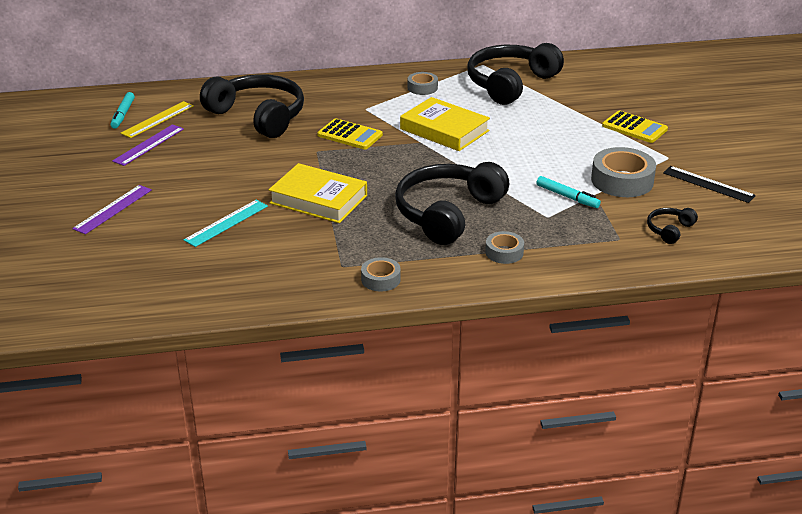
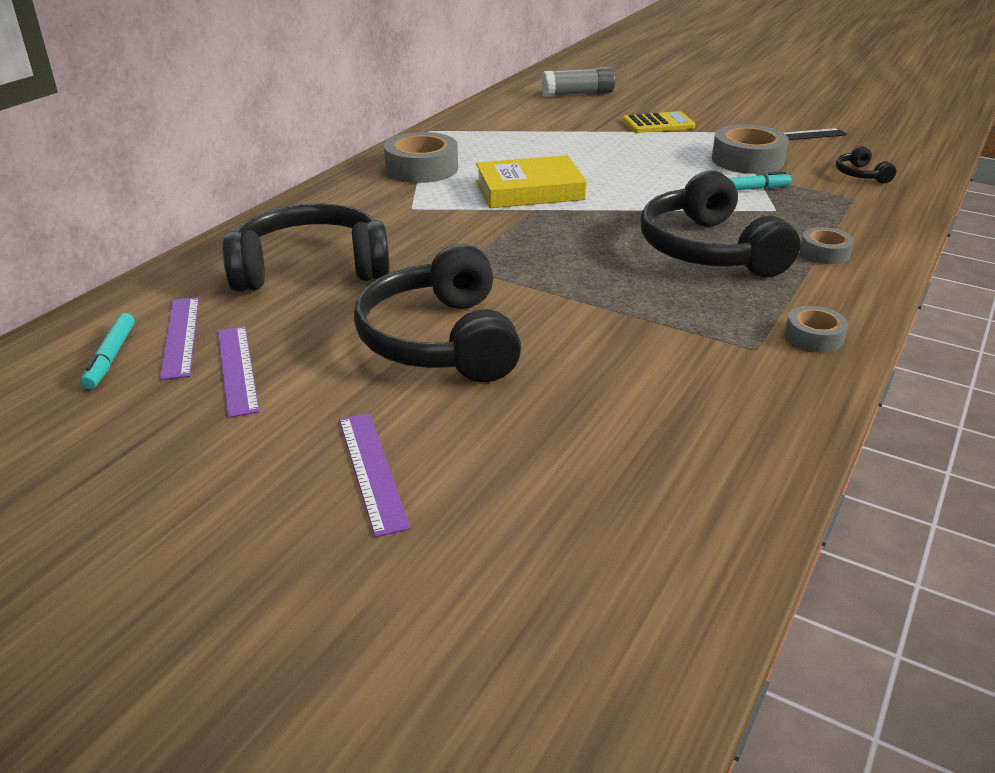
camera: 50 degrees left, 0 degrees up
(123, 114) = (110, 357): turquoise marker -> turquoise marker turned 45 degrees clockwise
(157, 119) = (180, 336): yellow ruler -> purple ruler
(226, 223) = (549, 388): turquoise ruler -> none
(318, 199) = (577, 306): yellow book -> none
(350, 135) = (456, 236): yellow calculator -> none
(422, 87) = (422, 168): grey tape -> grey tape, size x1.78
(510, 84) = (489, 134): black headphones -> black headphones (440, 340)
(640, 80) = (577, 94): none -> grey glue stick

